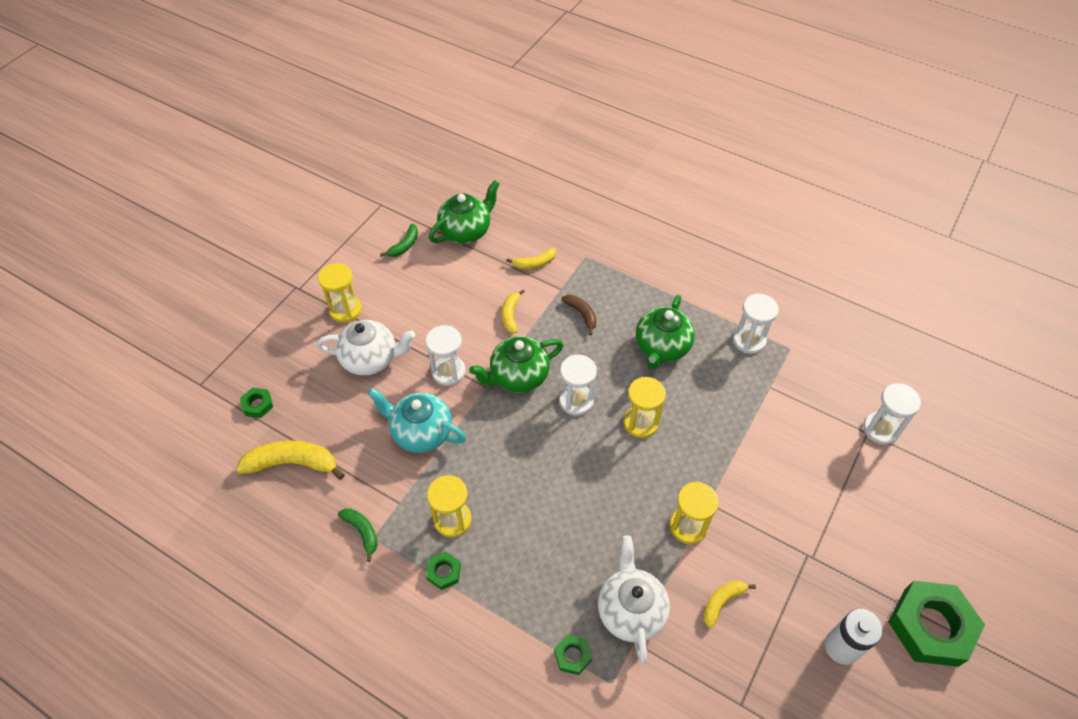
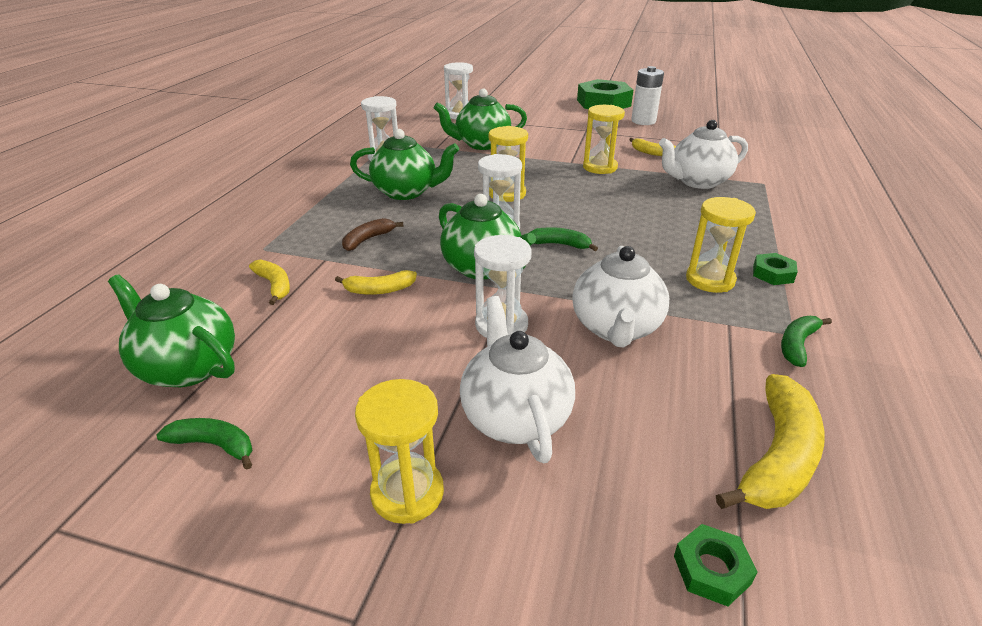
camera: 105 degrees left, 20 degrees down
(293, 464) = (777, 457): yellow banana -> yellow banana turned 135 degrees counterclockwise
(421, 432) = (616, 328): turquoise teapot -> white teapot
(536, 435) = (560, 245): none -> green banana
(572, 656) = (764, 199): green nut -> none
(774, 430) = (482, 144): none -> green teapot

